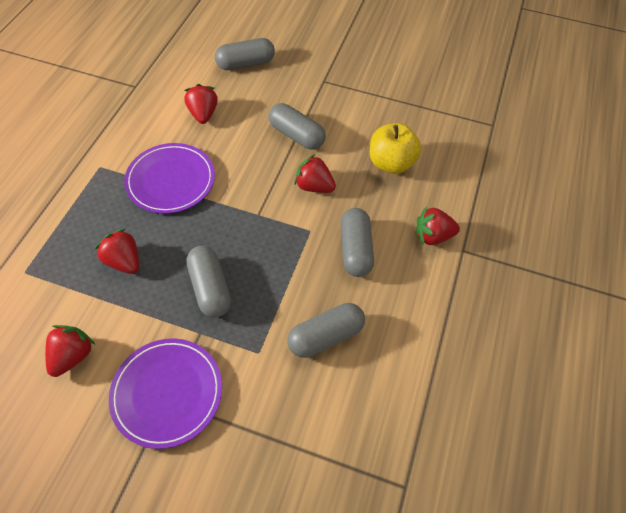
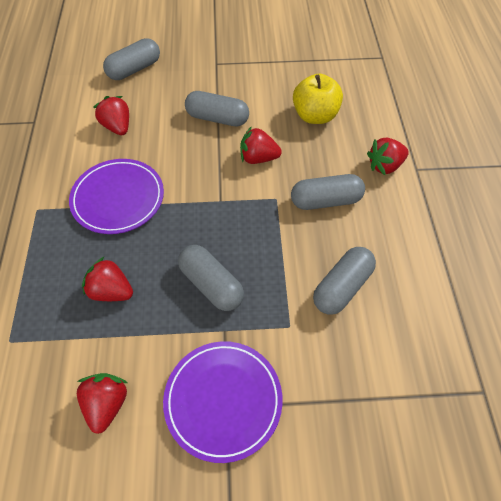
camera: 20 degrees left, 0 degrees up
(355, 249) = (325, 201): grey capsule -> grey capsule turned 75 degrees counterclockwise

